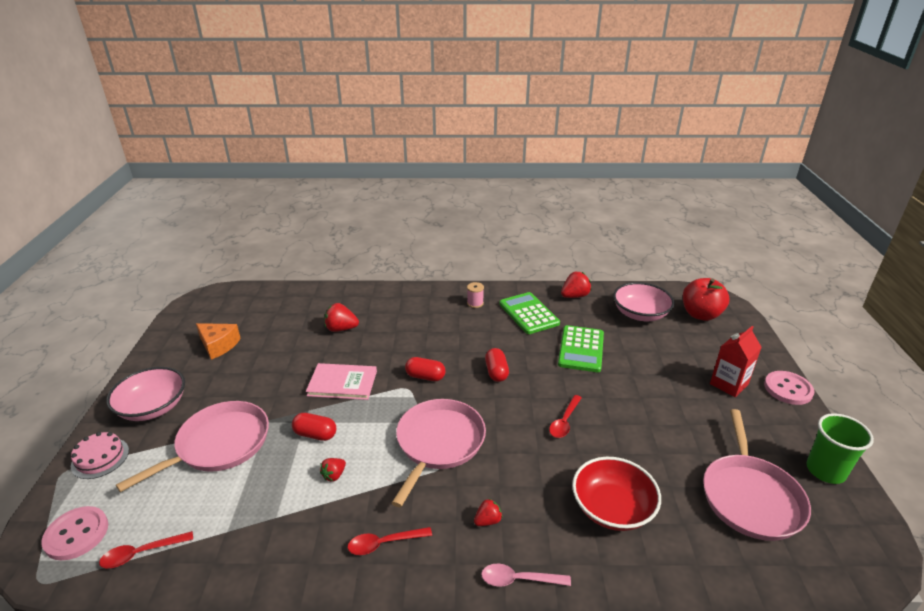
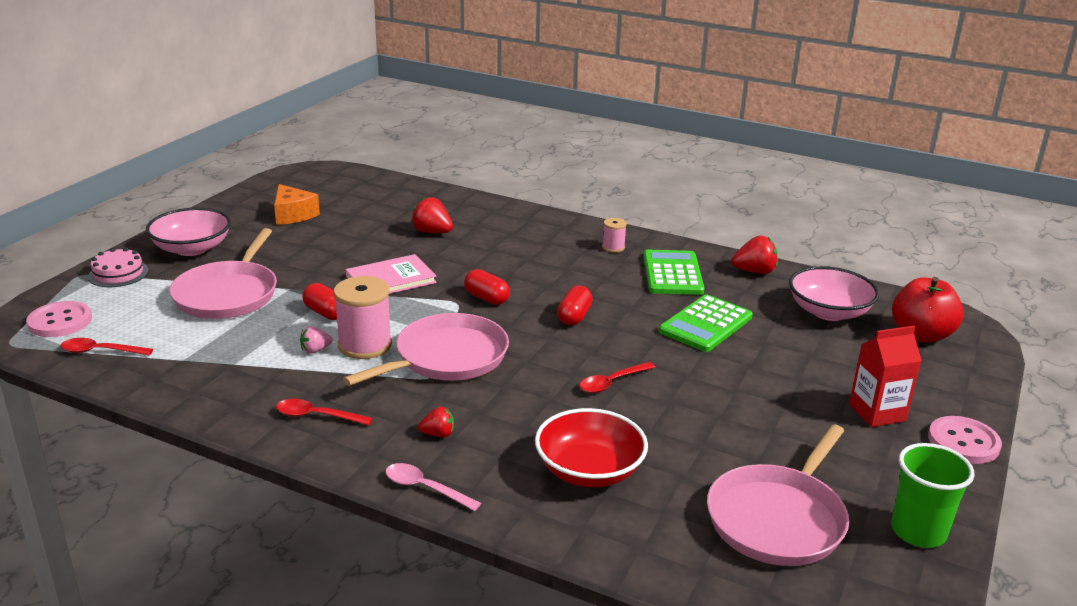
camera: 25 degrees right, 5 degrees down
(219, 444) = (228, 294): pink pan -> pink pan turned 120 degrees clockwise
(334, 475) = (315, 350): red strawberry -> pink strawberry
(342, 383) = (391, 279): pink book -> pink book turned 60 degrees counterclockwise
(369, 455) = (365, 345): none -> pink spool

